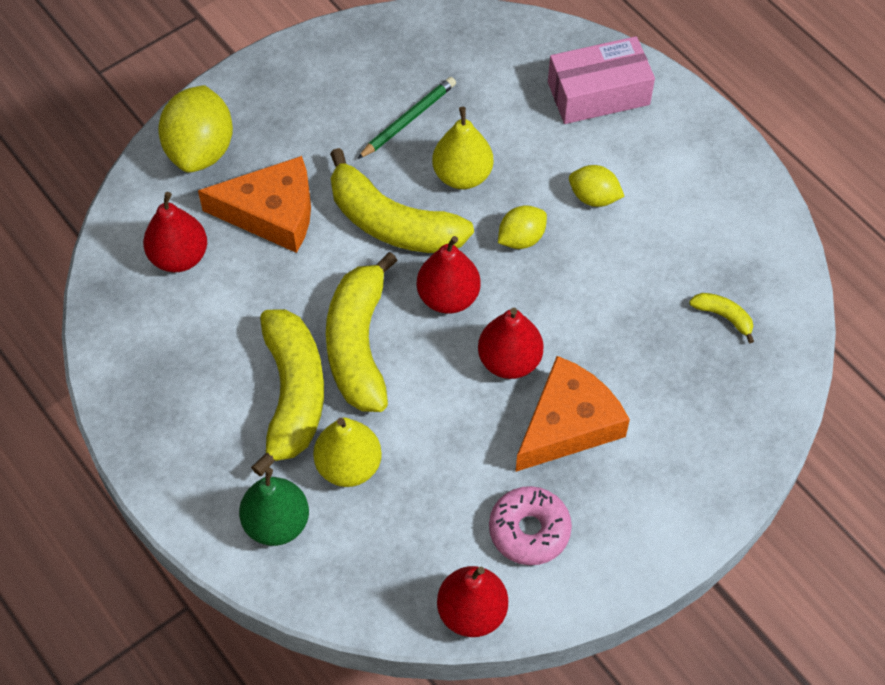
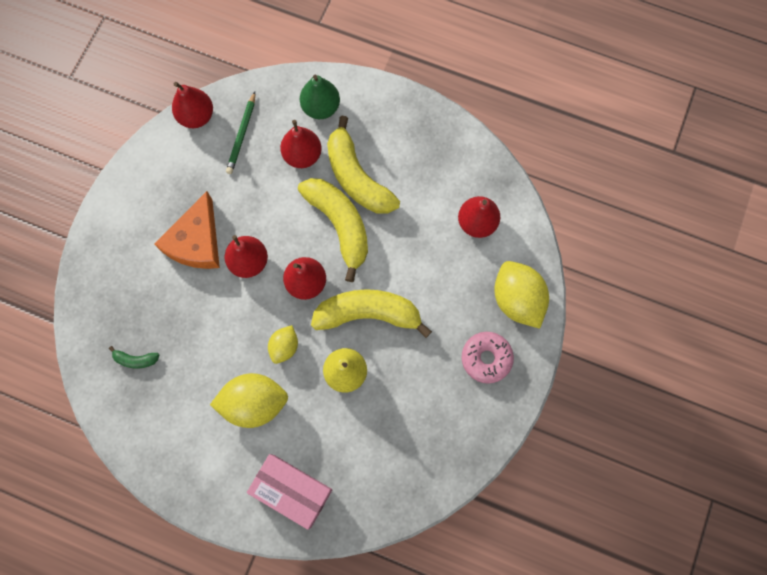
camera: 150 degrees right, 15 degrees up
(272, 213) = (444, 280): orange cheese -> none
(348, 466) = (302, 155): yellow pear -> red pear
(408, 120) = (404, 396): green pencil -> green pencil (242, 135)
(529, 530) = (188, 172): pink donut -> pink donut (486, 358)
(594, 197) = (254, 403): yellow lemon -> yellow lemon, size x1.80
(598, 93) = (292, 491): pink box -> pink box turned 75 degrees clockwise
(723, 316) = (136, 360): yellow banana -> green banana

